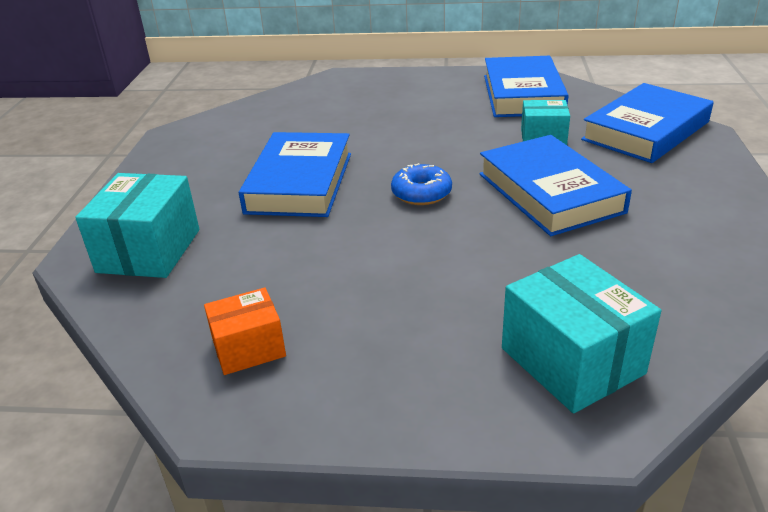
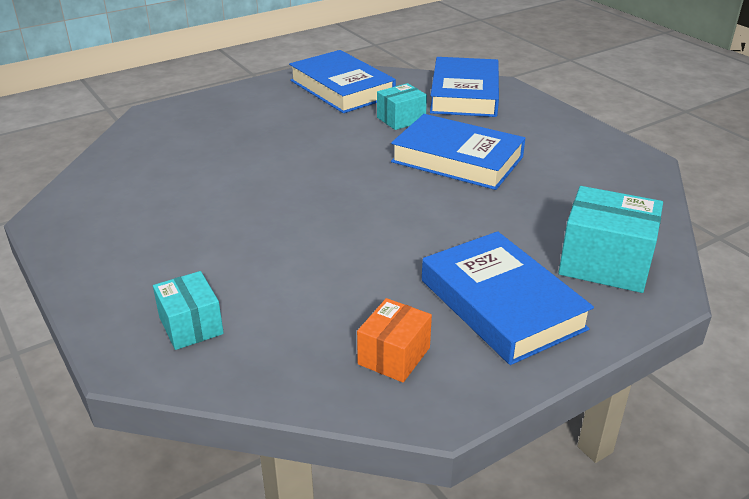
camera: 40 degrees left, 0 degrees up
(149, 250) = (191, 326): turquoise box -> turquoise box, size x0.61
(300, 182) = (251, 217): blue book -> blue book (501, 304)
(421, 193) = (366, 191): blue donut -> none

